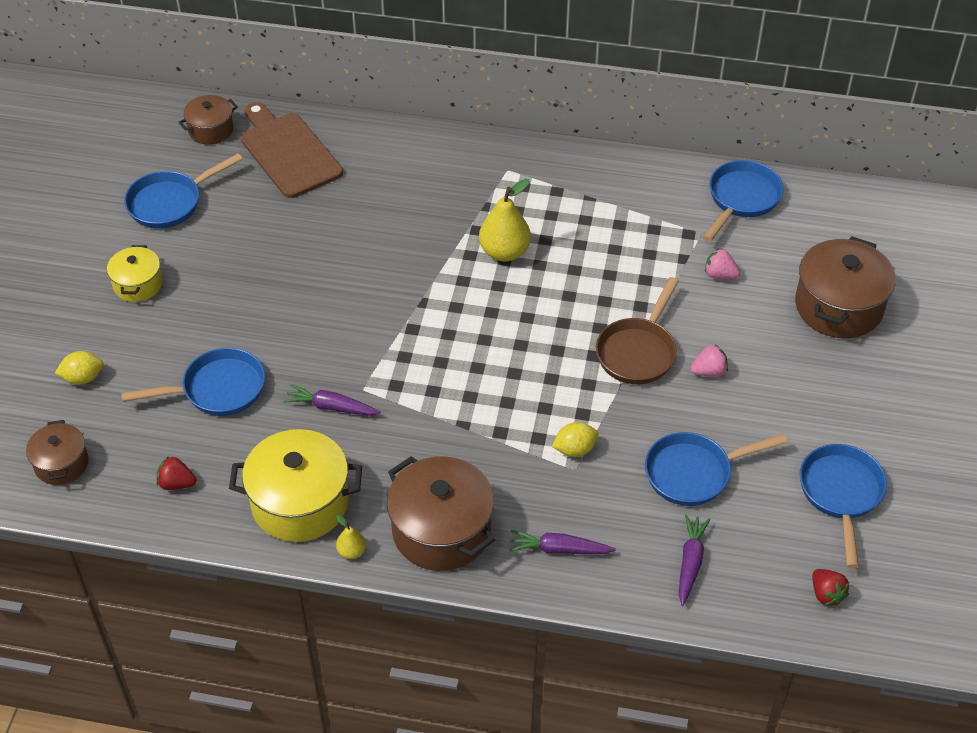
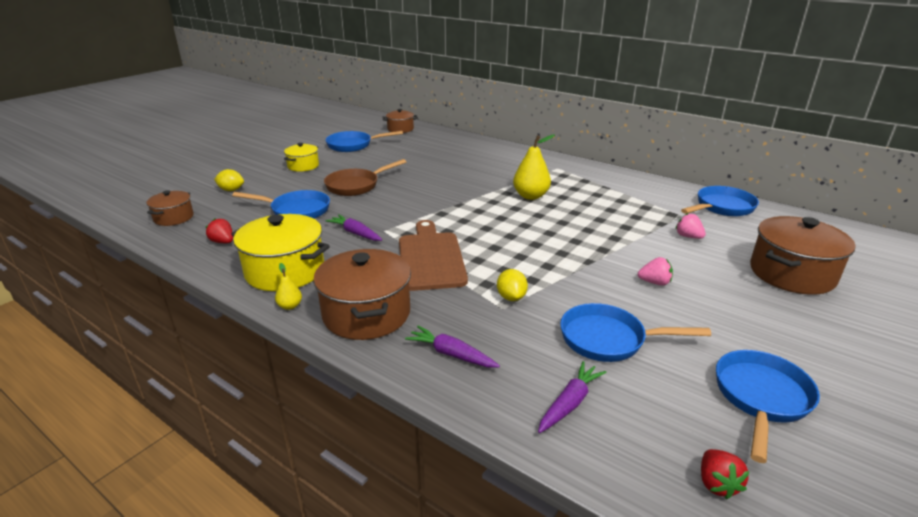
camera: 25 degrees right, 20 degrees down
(288, 152) = (433, 141): brown cutting board -> brown cutting board (431, 258)
(575, 449) = (511, 297): yellow lemon -> yellow lemon turned 75 degrees clockwise
(638, 351) = (599, 259): brown pan -> brown pan (356, 185)

